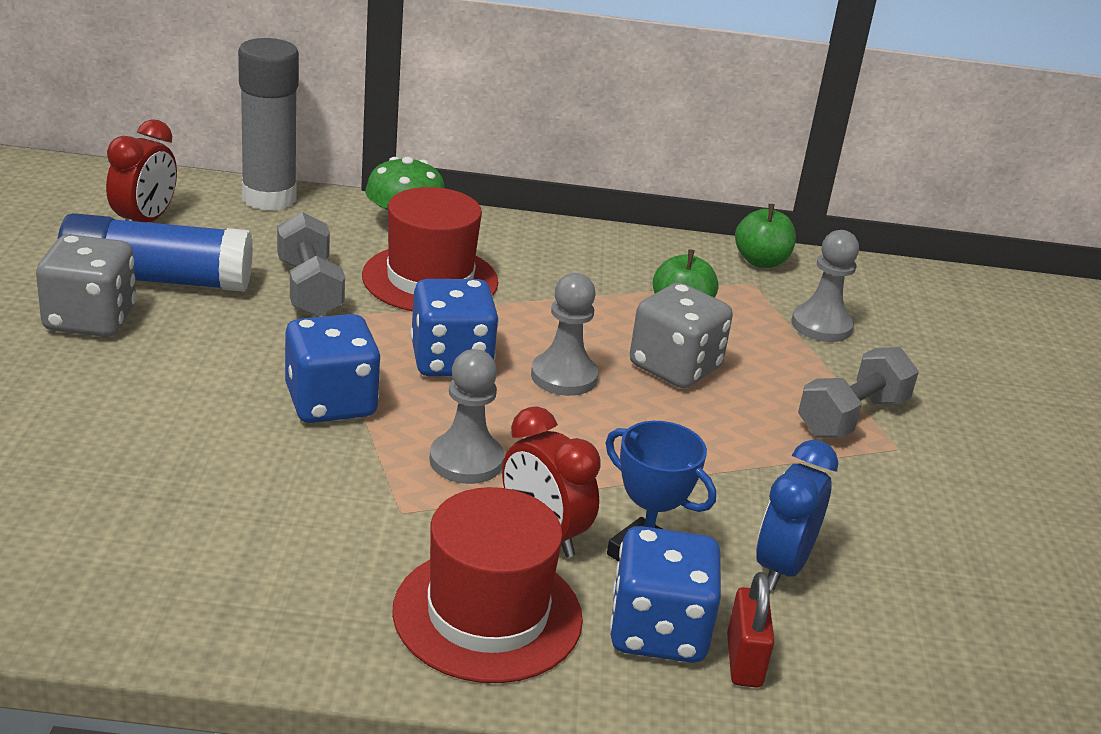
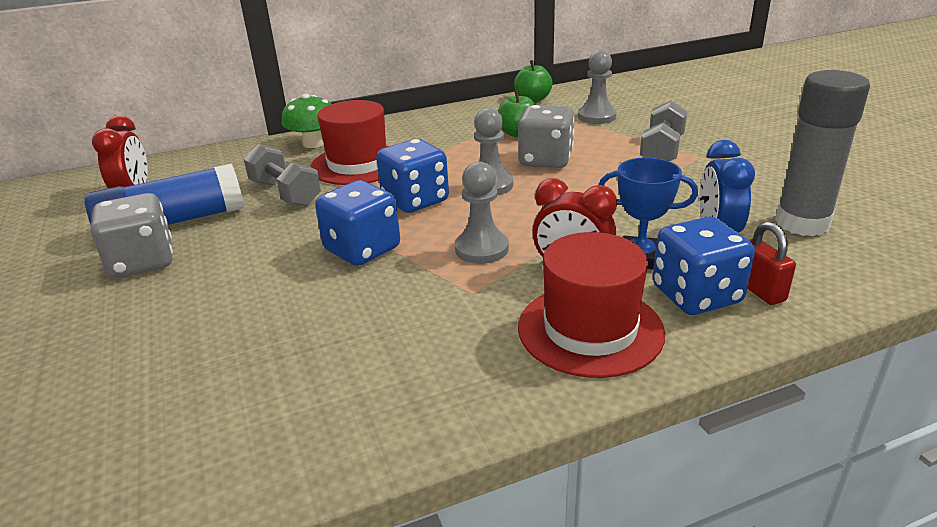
camera: 20 degrees left, 0 degrees up
(269, 198) = (212, 156): grey glue stick -> grey glue stick (802, 223)

